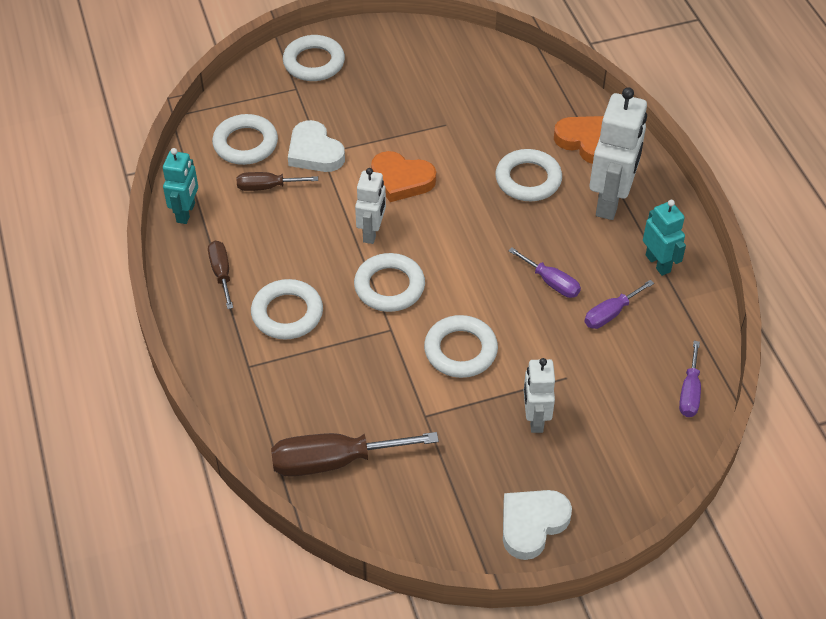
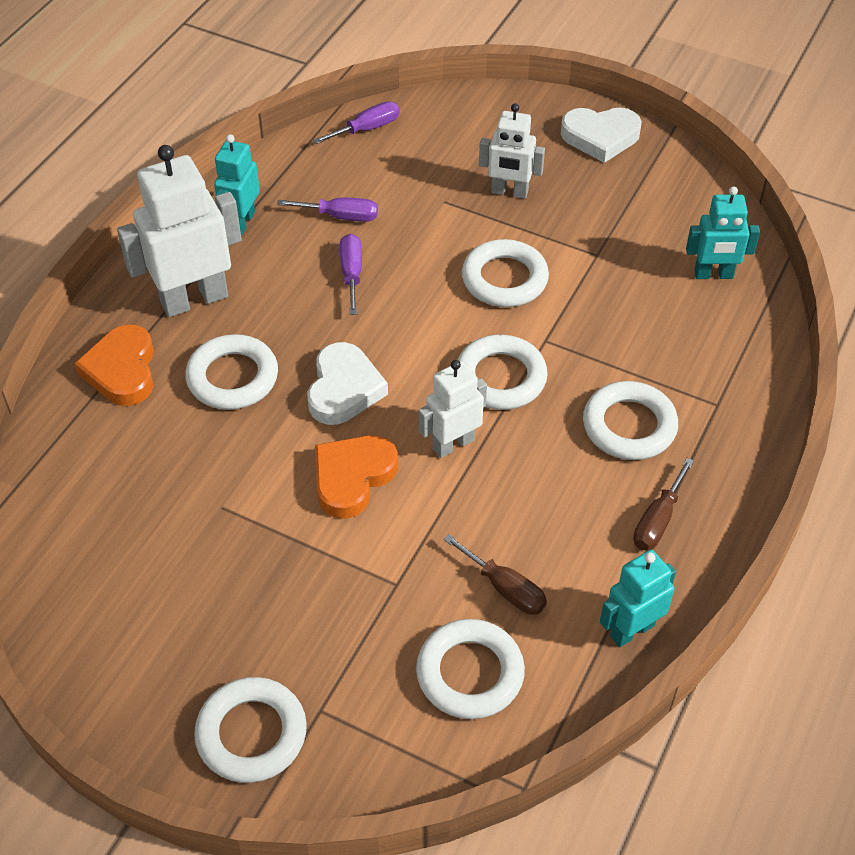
camera: 135 degrees left, 0 degrees up
(314, 152) = (403, 591): white heart -> white heart (344, 389)
(334, 461) = (713, 275): brown screwdriver -> turquoise robot
(401, 180) = (352, 478): orange heart -> orange heart turned 120 degrees counterclockwise
(535, 419) = (509, 192): white robot -> white robot turned 60 degrees clockwise

